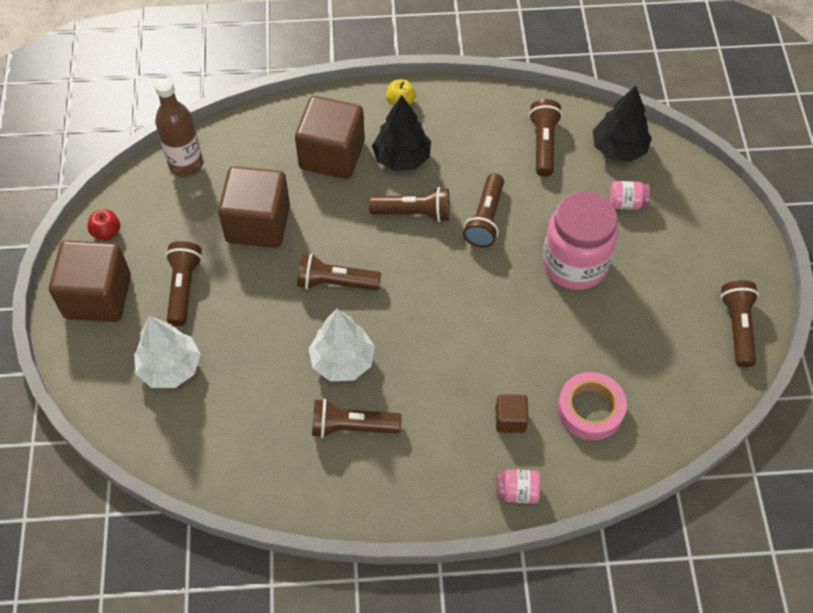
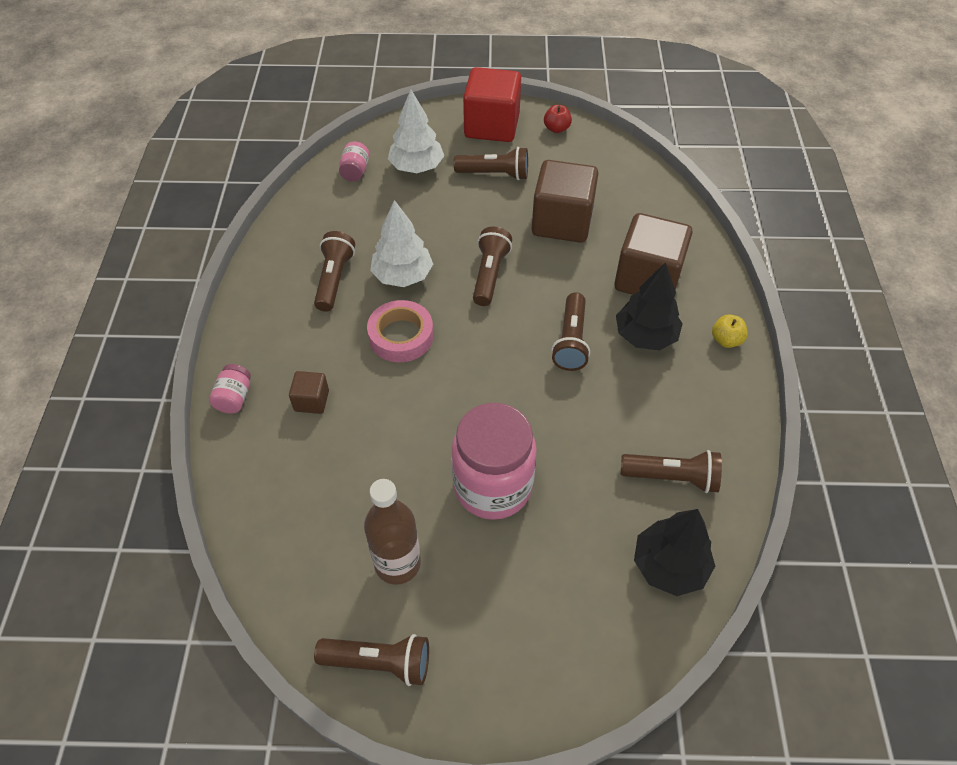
camera: 95 degrees right, 5 degrees down
(98, 297) = (492, 126): brown cube -> red cube
(186, 164) = (632, 175): brown bottle -> brown bottle (397, 563)
(485, 219) = (561, 405): brown flashlight -> none
(590, 409) = (306, 475): pink tape -> pink tape (401, 336)
(627, 203) = (580, 560): pink jar -> pink jar (355, 171)

